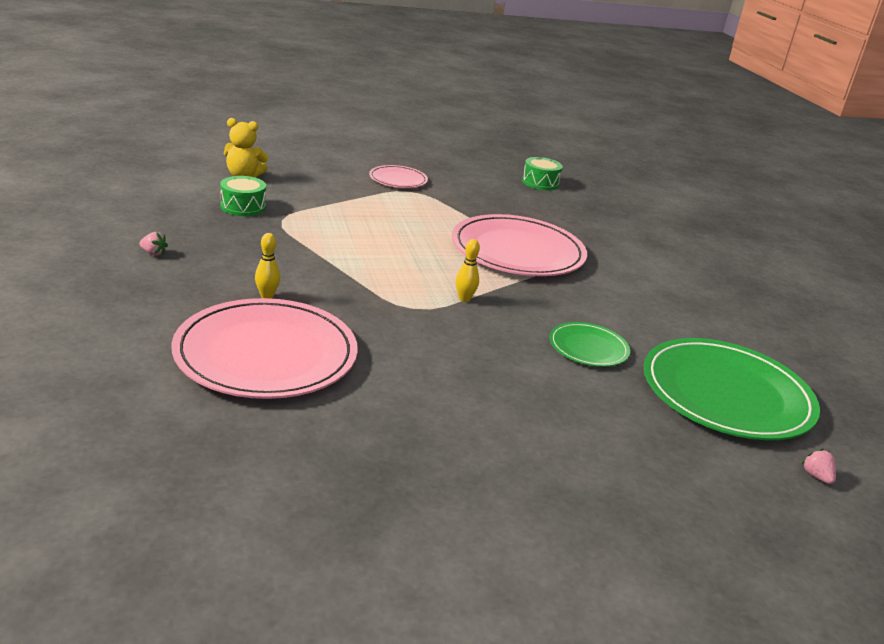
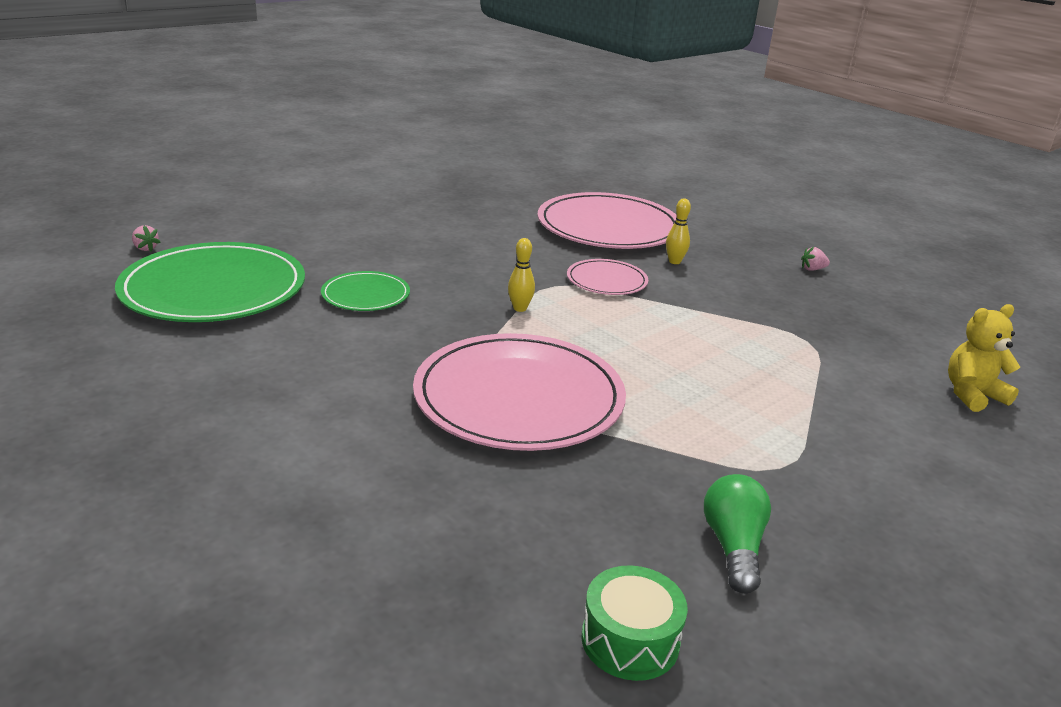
camera: 155 degrees right, 0 degrees up
(243, 207) = (869, 344): green drum -> none
(398, 179) = (838, 492): pink plate -> pink plate (606, 281)
(471, 184) = (733, 547): none -> green light bulb

